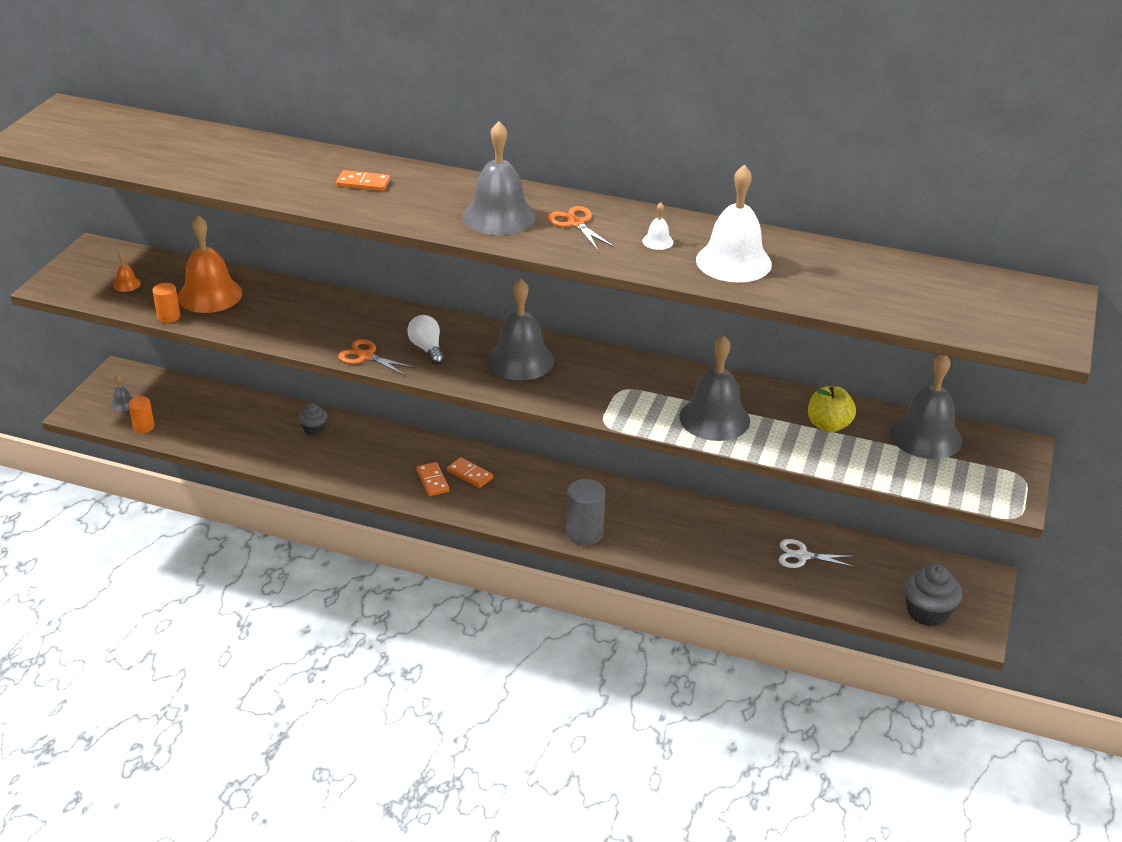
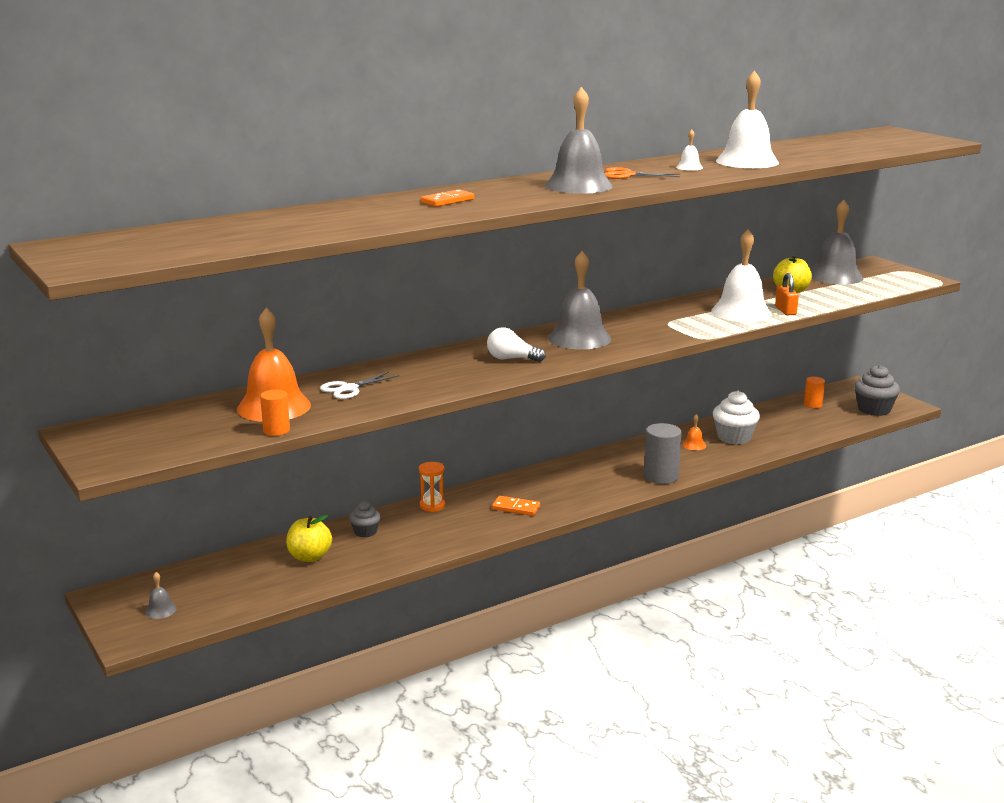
camera: 50 degrees left, 15 degrees down
(127, 284) = (180, 433): orange bell -> orange bell (694, 445)
(144, 427) = (219, 610): orange cylinder -> orange cylinder (813, 405)
(251, 424) = (309, 557): none -> yellow apple
(366, 356) = (485, 379): orange scissors -> none
(389, 438) = (432, 506): none -> orange hourglass
(470, 474) = (530, 492): orange domino -> none
(714, 418) = (741, 312): grey bell -> white bell
(726, 543) = (734, 437): none -> white cupcake
(755, 443) = (785, 311): none -> orange padlock
(802, 556) = (777, 422): white scissors -> white scissors (349, 389)

